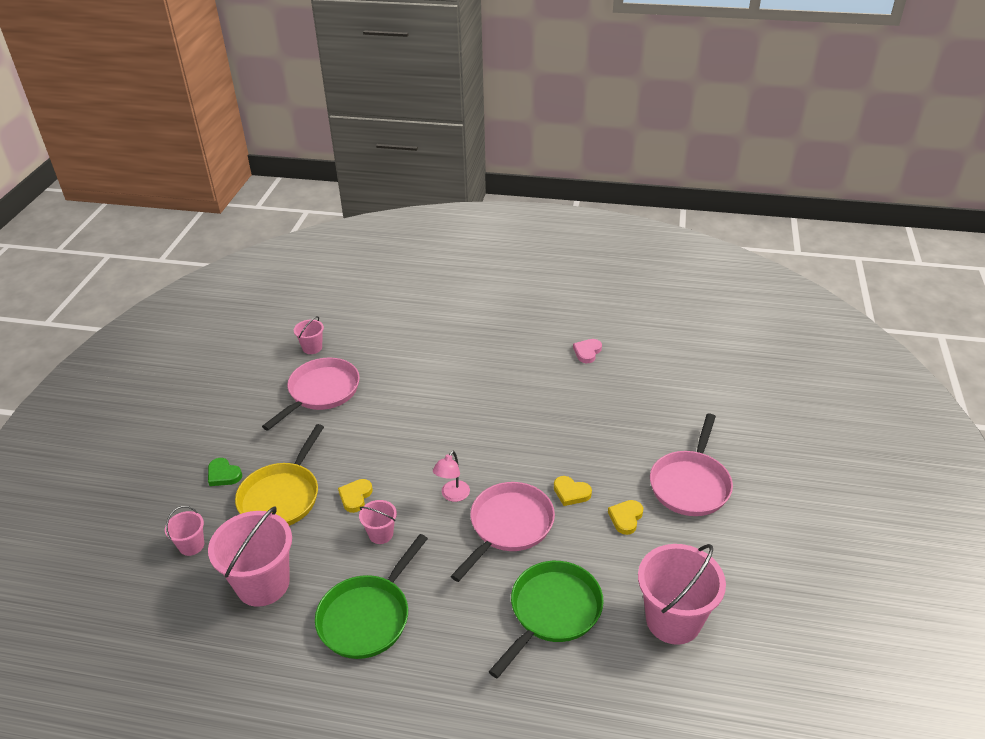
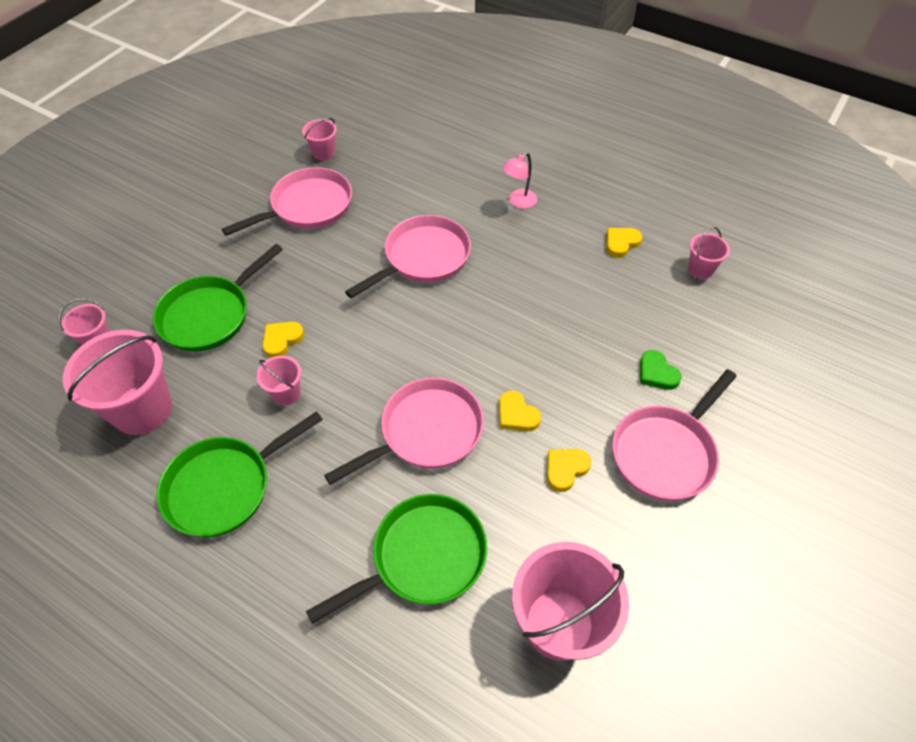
camera: 20 degrees right, 15 degrees up
(223, 475) = (166, 271): green heart -> green heart (656, 373)
(282, 496) = (210, 315): yellow pan -> green pan
(439, 404) = (422, 258): none -> pink pan
(452, 495) = (383, 373): pink lamp -> pink lamp (518, 202)
(587, 352) = (621, 243): pink heart -> yellow heart
(653, 354) = (700, 269): none -> pink bucket

